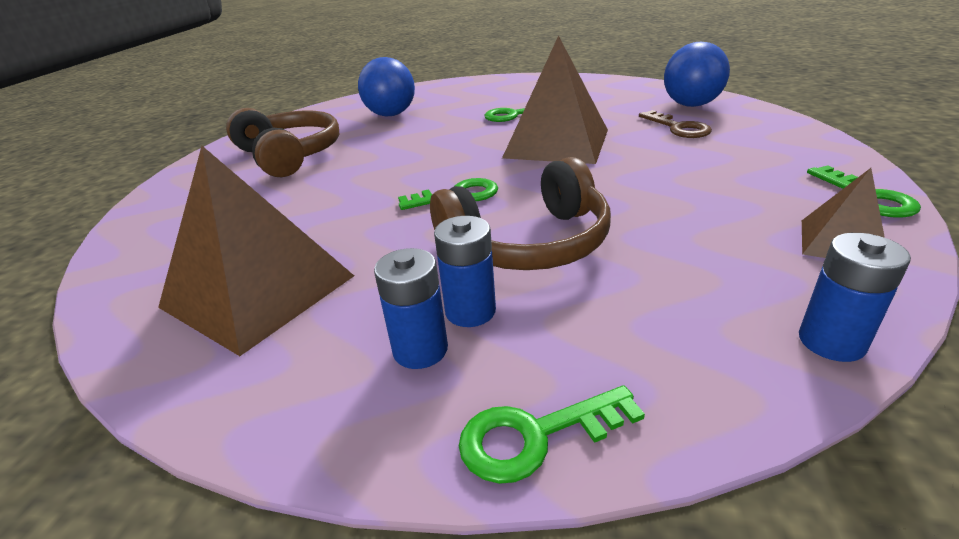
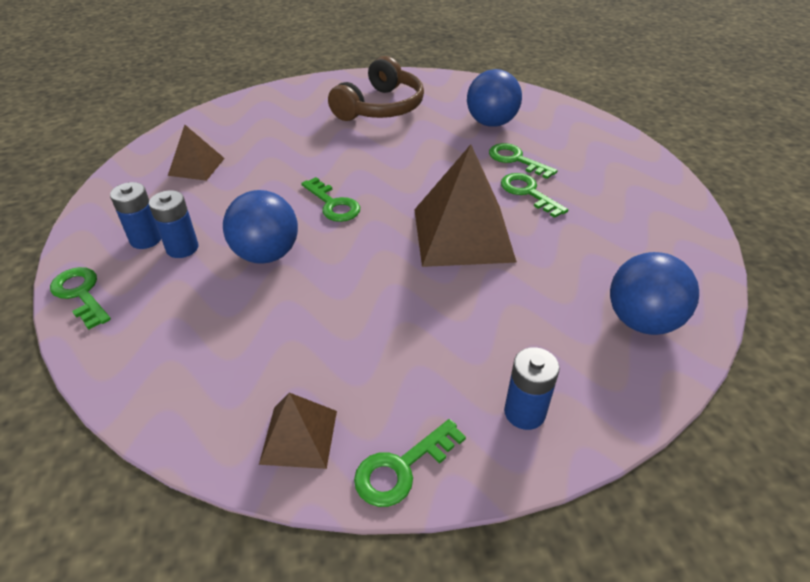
camera: 65 degrees right, 10 degrees up
(258, 291) = (196, 166): brown pyramid -> brown pyramid, size x0.53
(461, 113) = (516, 160): none -> green key
(527, 243) = (266, 254): brown headphones -> blue ball
(678, 128) = (548, 315): brown key -> none
(831, 342) = (157, 415): blue battery -> blue battery (524, 412)

